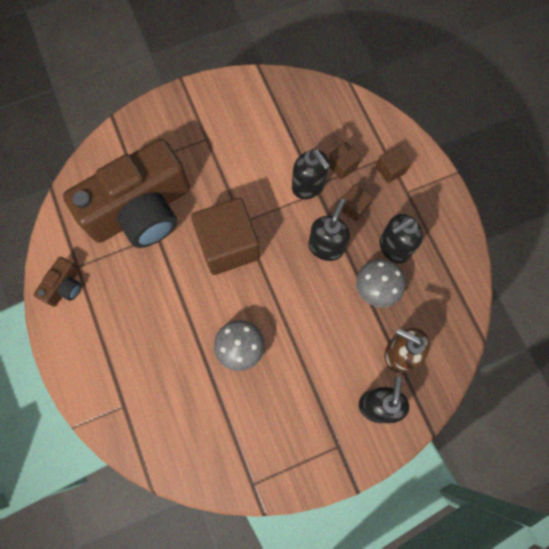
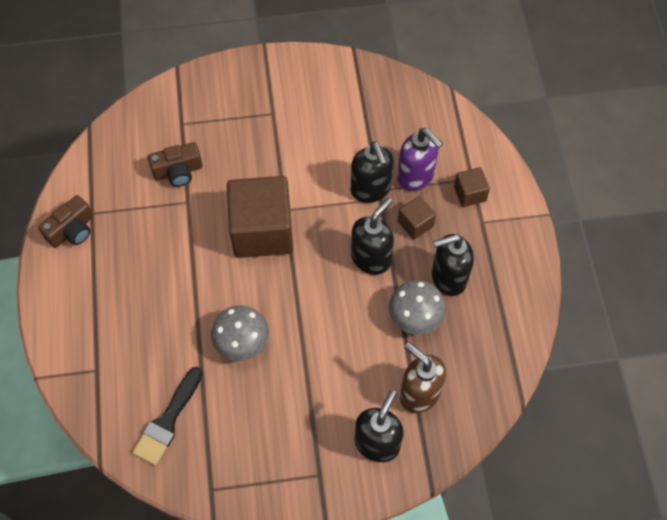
camera: 15 degrees right, 10 degrees down
(141, 210) = (178, 171): brown camera -> brown camera, size x0.40
(198, 434) = (168, 421): none -> black brush
(342, 166) = (415, 177): brown cube -> purple soap dispenser

